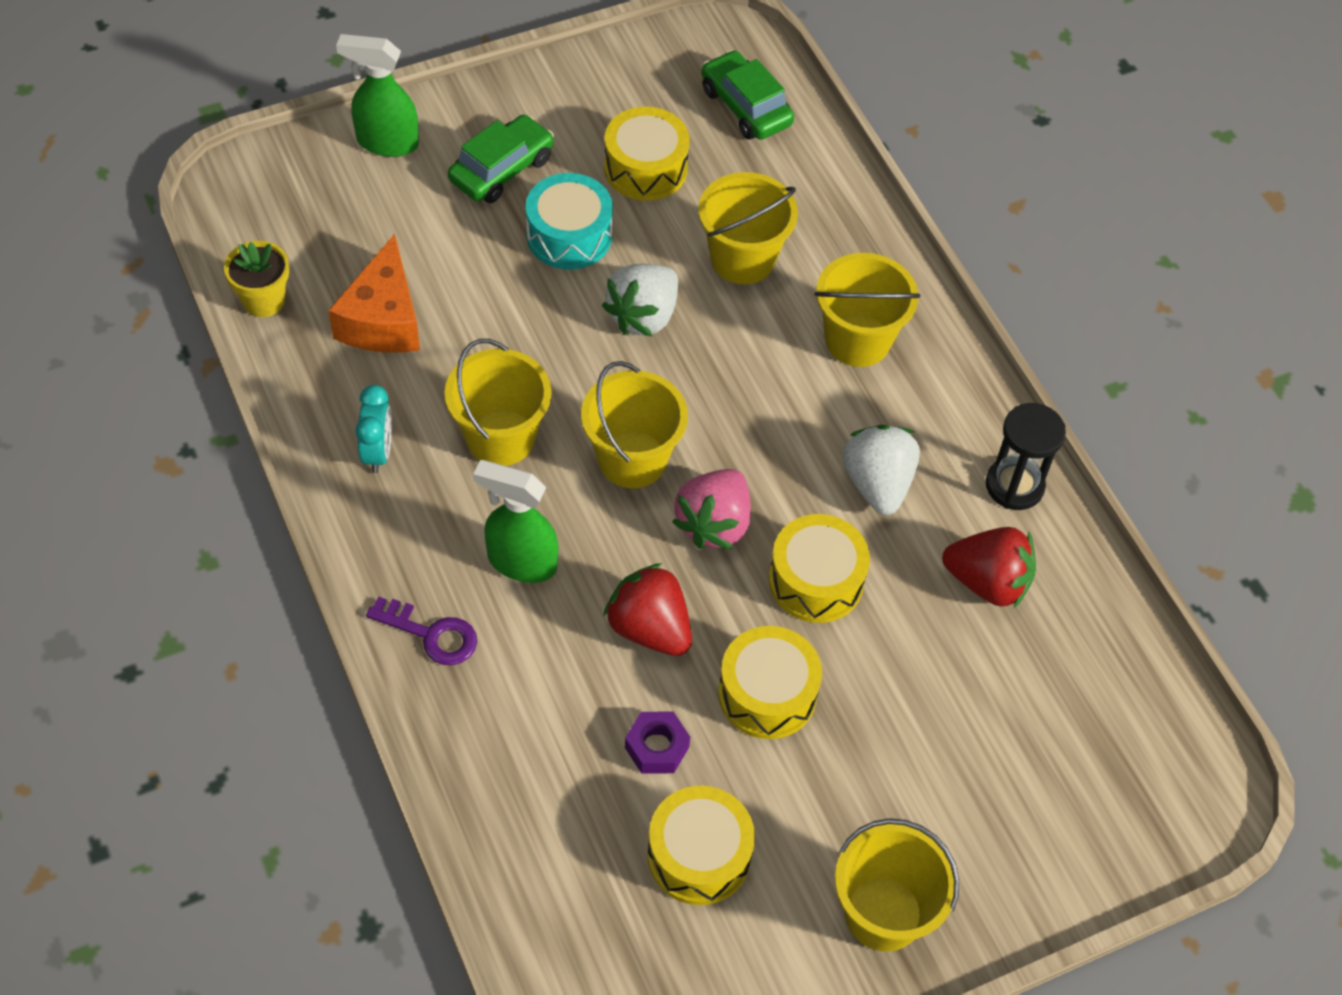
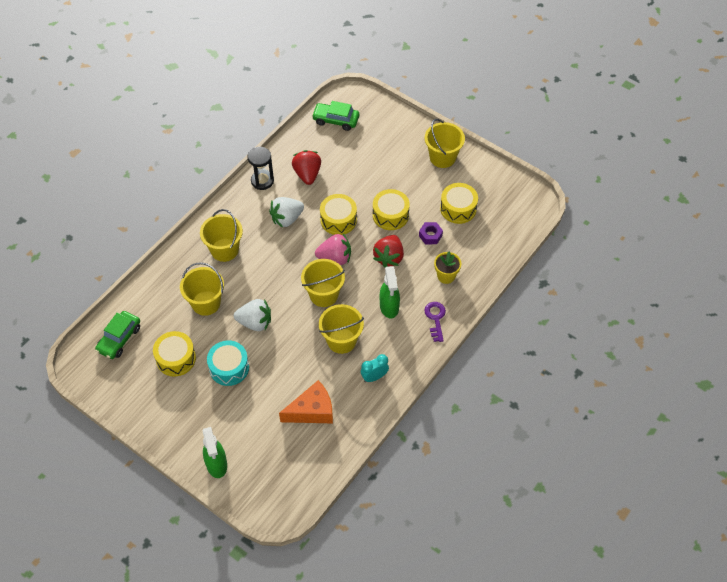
camera: 115 degrees left, 0 degrees up
(264, 300) = (330, 460): yellow flower pot -> yellow flower pot (446, 276)
(502, 169) = (207, 411): green car -> green car (336, 120)

